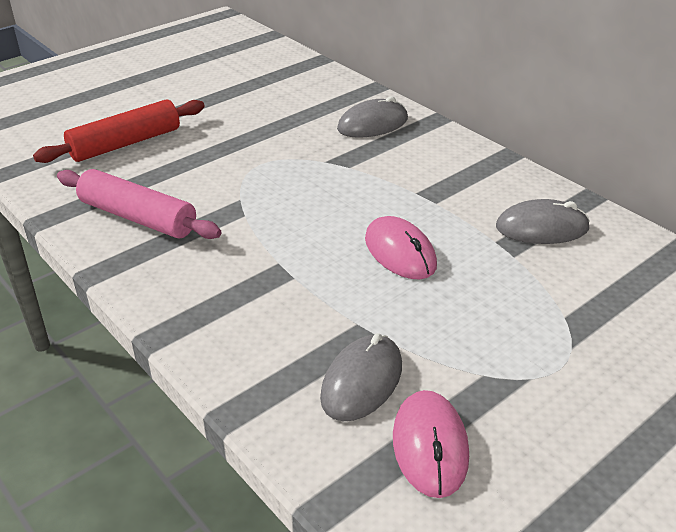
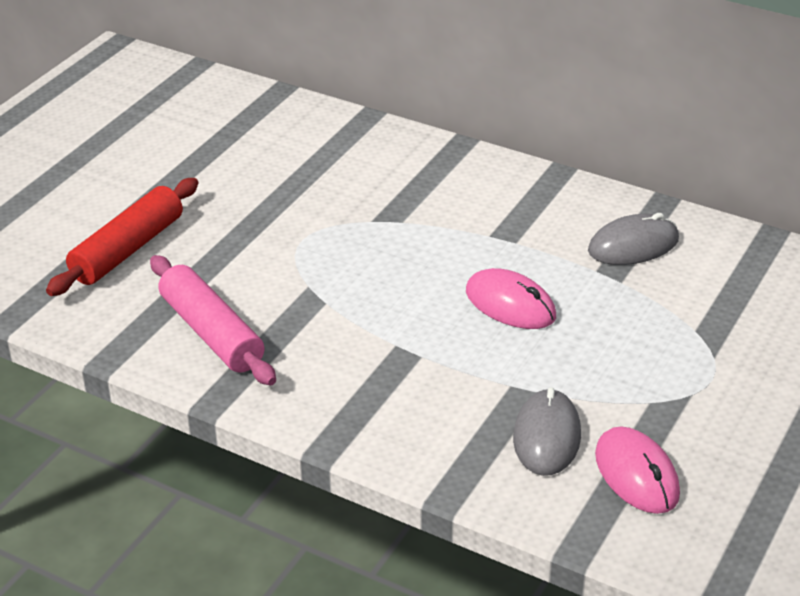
camera: 20 degrees left, 0 degrees up
(138, 217) = (211, 333): pink rolling pin -> pink rolling pin turned 45 degrees clockwise
(372, 124) = (396, 163): grey mouse -> none

